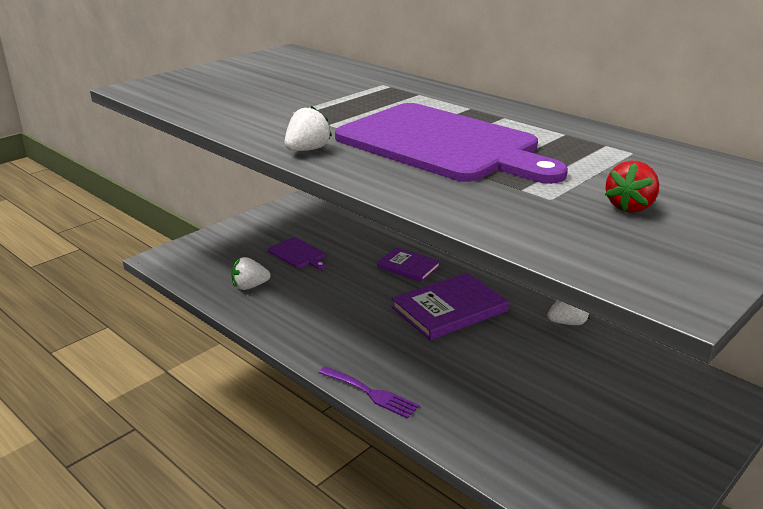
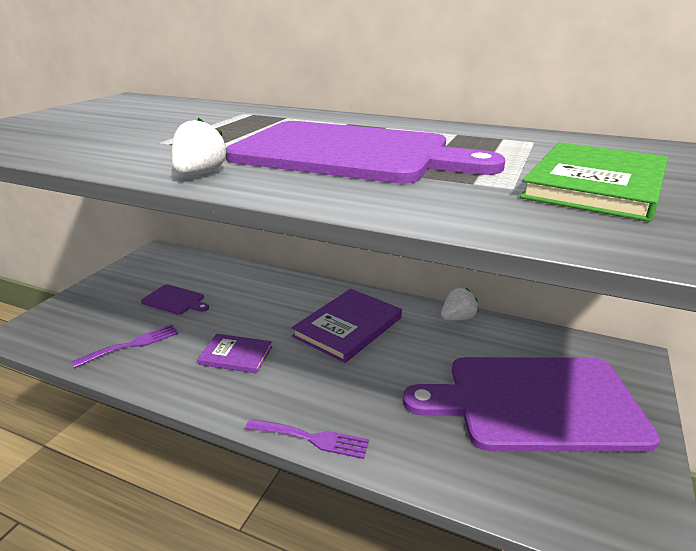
camera: 20 degrees left, 0 degrees up
(250, 286) = (132, 345): white strawberry -> purple fork
(408, 267) = (290, 293): purple book -> purple book (236, 355)
(597, 414) = (535, 403): none -> purple cutting board
(630, 207) = (595, 185): red strawberry -> green book

